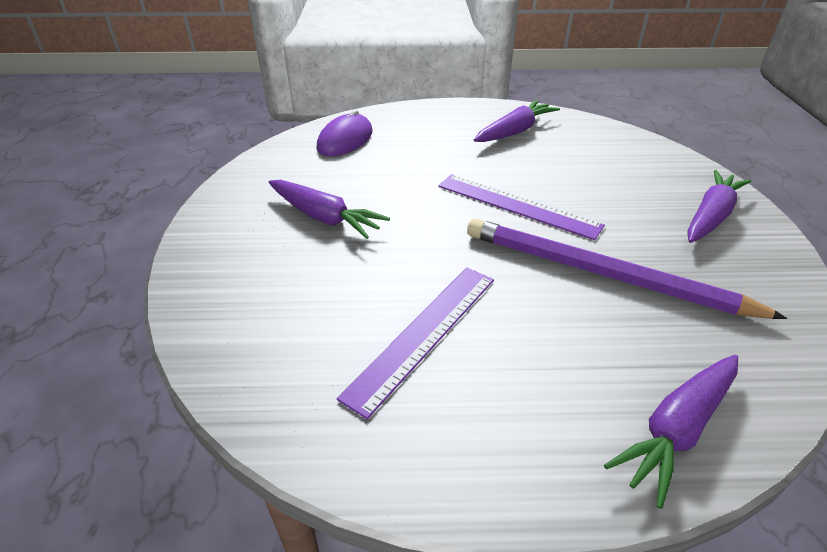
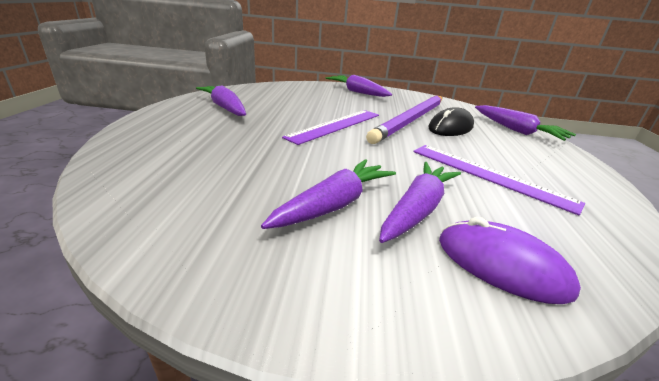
camera: 85 degrees left, 10 degrees down
(324, 263) = (417, 210): none -> purple carrot
(345, 140) = (158, 177): purple mouse -> purple mouse (501, 265)
(606, 320) = (450, 127): none -> black mouse

